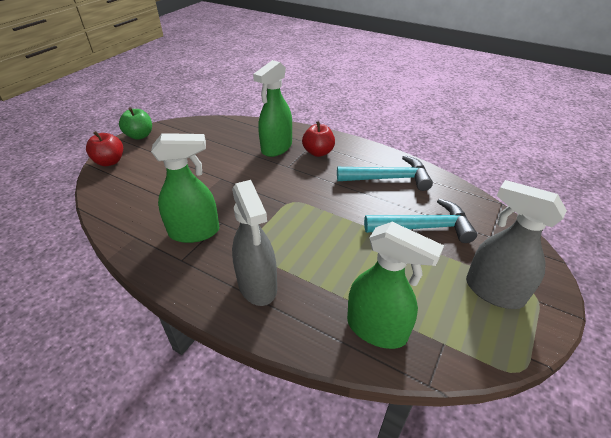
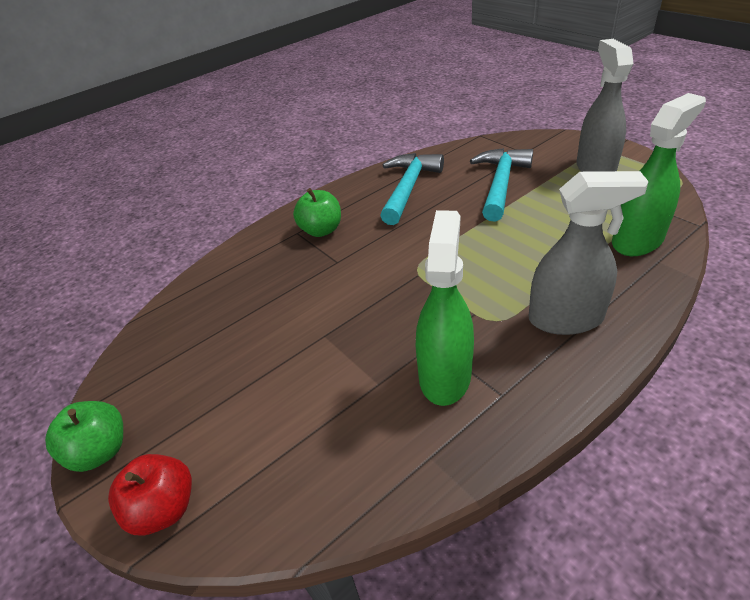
camera: 65 degrees left, 0 degrees up
(276, 148) = (283, 266): green spray bottle -> none
(318, 152) = (321, 230): red apple -> green apple
(493, 291) = (595, 168): grey spray bottle -> grey spray bottle turned 120 degrees clockwise

